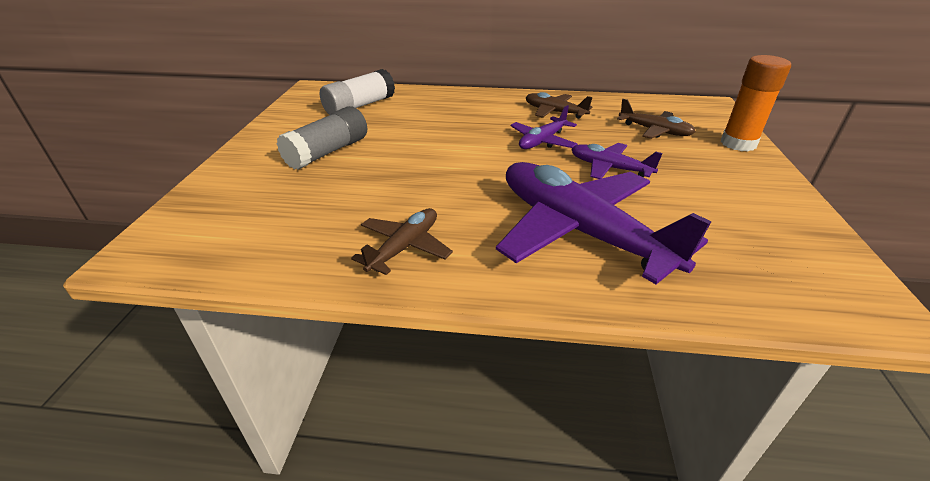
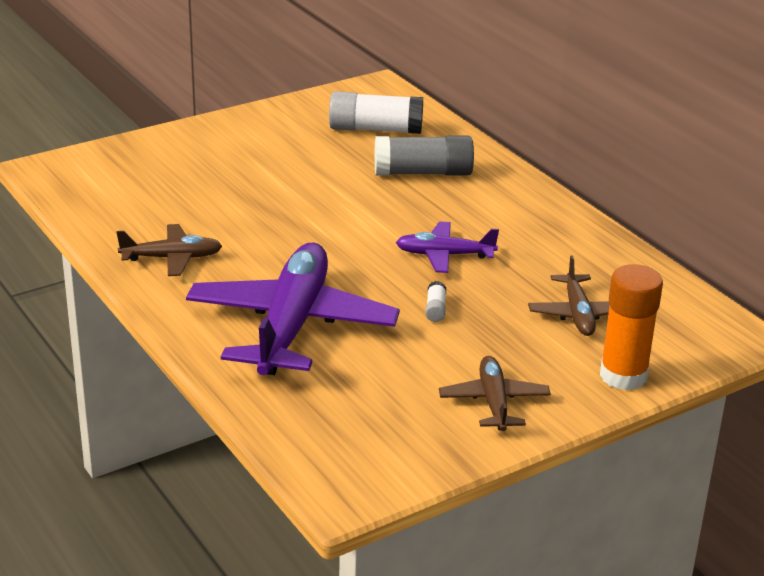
camera: 50 degrees right, 5 degrees down
(327, 152) = (262, 161): grey glue stick -> grey glue stick (423, 173)
(554, 112) = (534, 238): brown plane -> brown plane (494, 402)
(609, 168) = (435, 309): purple plane -> white glue stick

